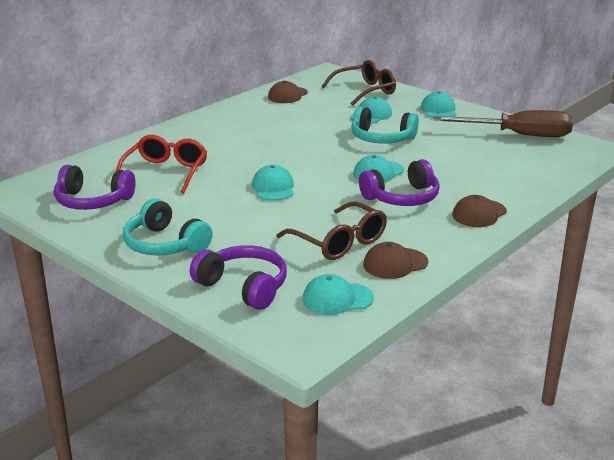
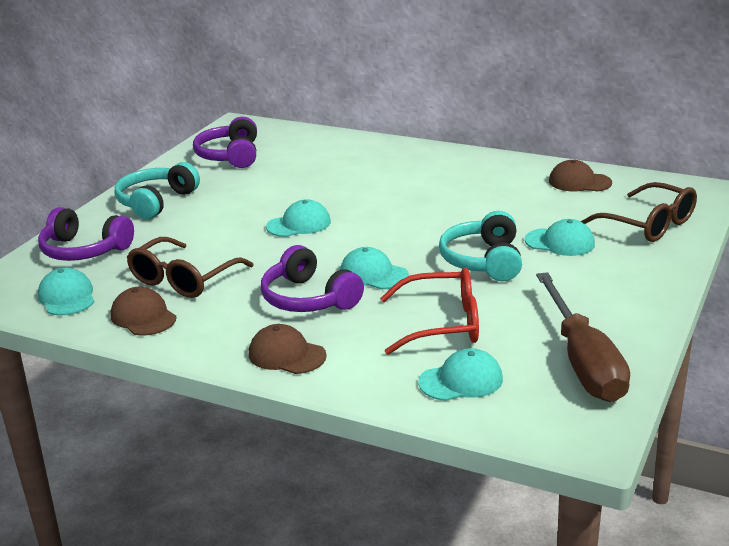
camera: 75 degrees right, 0 degrees up
(166, 172) = (308, 169): red glasses -> red glasses (443, 324)
(244, 287) = (84, 250): purple headphones -> purple headphones turned 90 degrees clockwise
(438, 110) = (628, 286): turquoise cap -> turquoise cap (461, 381)

